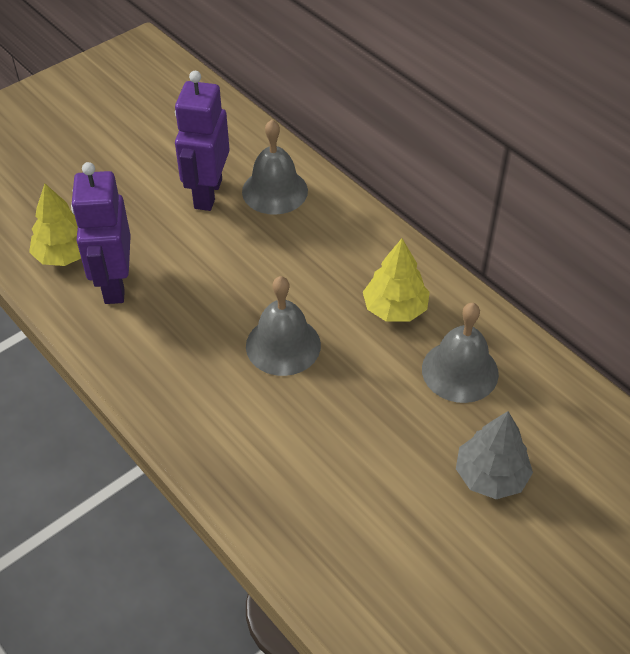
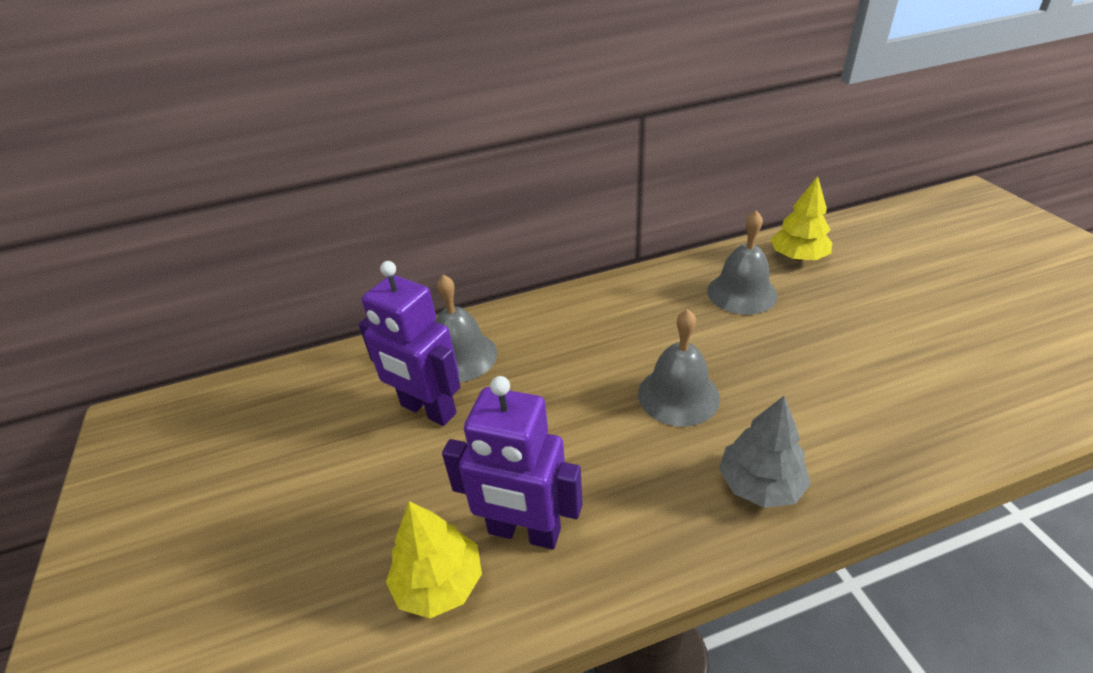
camera: 65 degrees left, 10 degrees down
(395, 308) = (658, 312): yellow tree -> yellow tree (798, 257)
(490, 475) = (857, 302): grey tree -> grey tree (760, 484)

